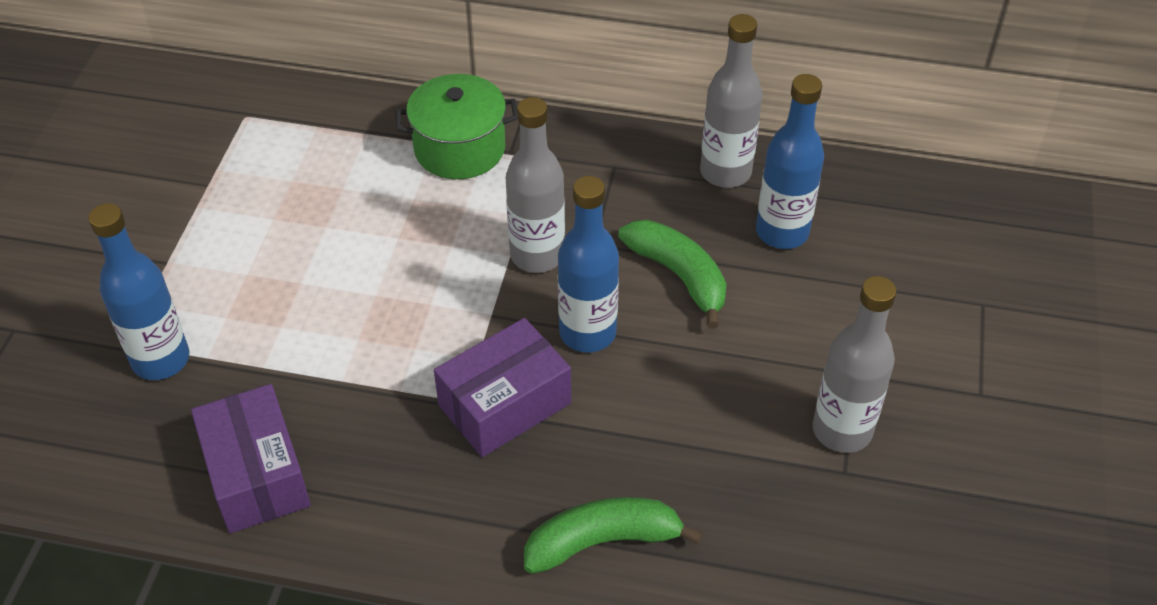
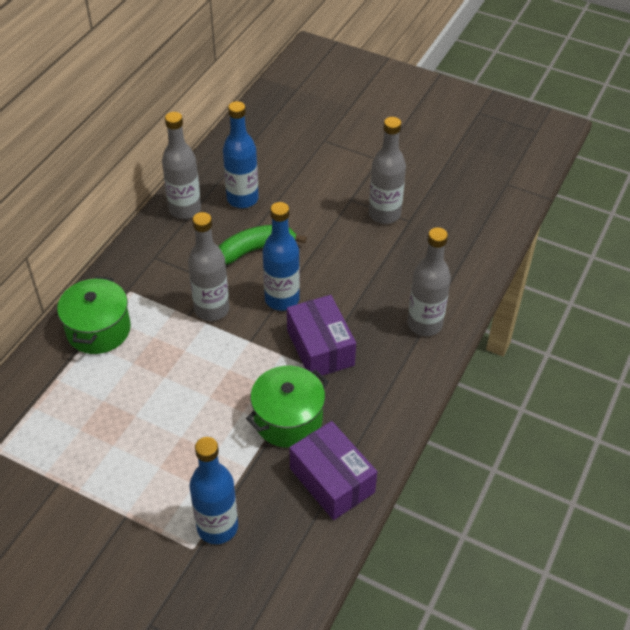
camera: 75 degrees left, 0 degrees up
(256, 475) = (332, 480): purple box -> purple box turned 60 degrees clockwise
(355, 396) = (288, 419): none -> green pot
(603, 541) = (424, 324): green banana -> grey bottle

